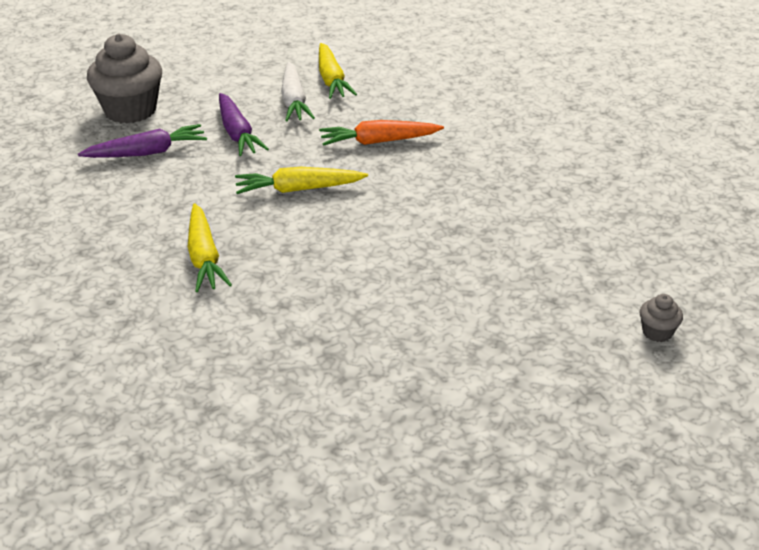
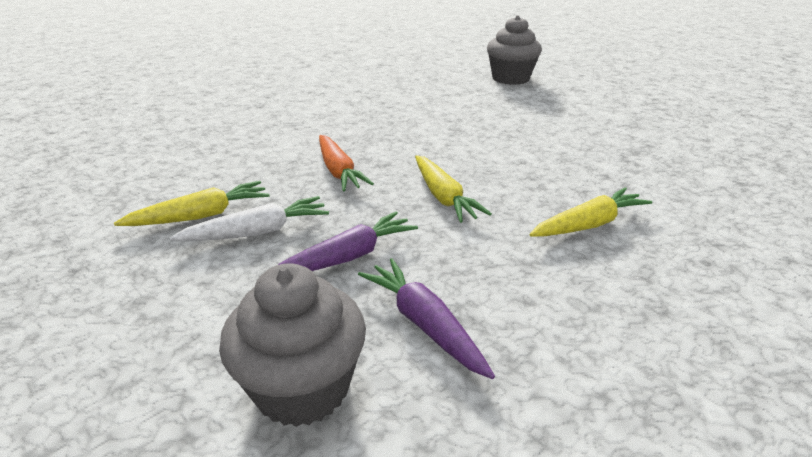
camera: 105 degrees left, 5 degrees down
(657, 332) = (510, 78): grey cupcake -> grey cupcake, size x2.27

